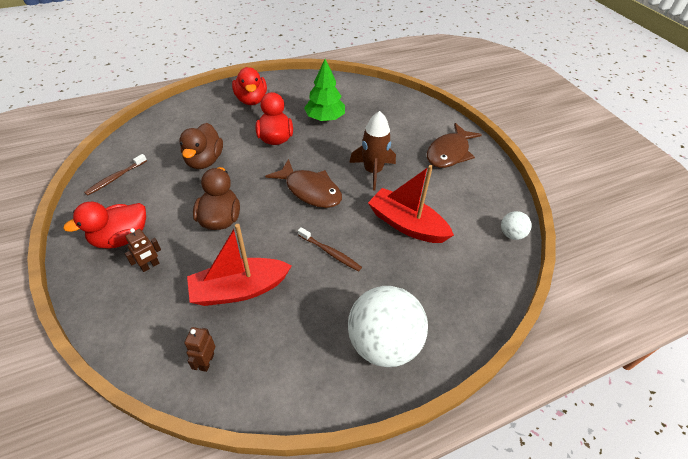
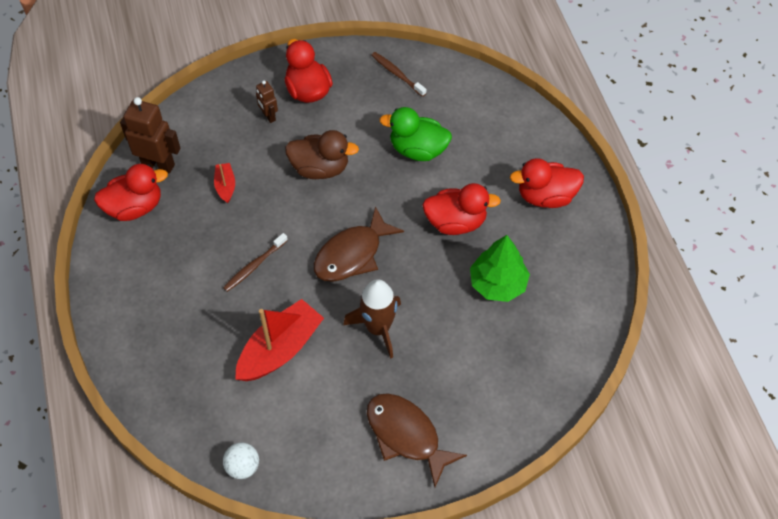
camera: 100 degrees right, 10 degrees up
(204, 161) = (418, 150): brown duck -> green duck
(206, 361) = (158, 164): brown robot -> brown robot, size x1.86
(239, 289) = (225, 186): red boat -> red boat, size x0.48
(268, 374) = (135, 207): none -> red duck
(383, 343) = (138, 298): white ball -> none

